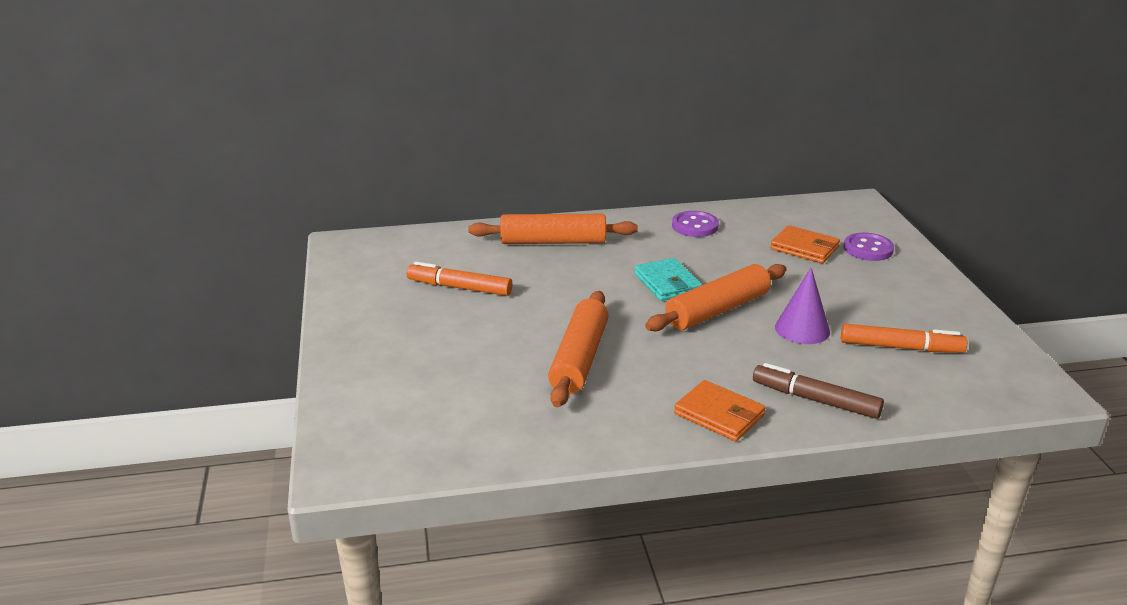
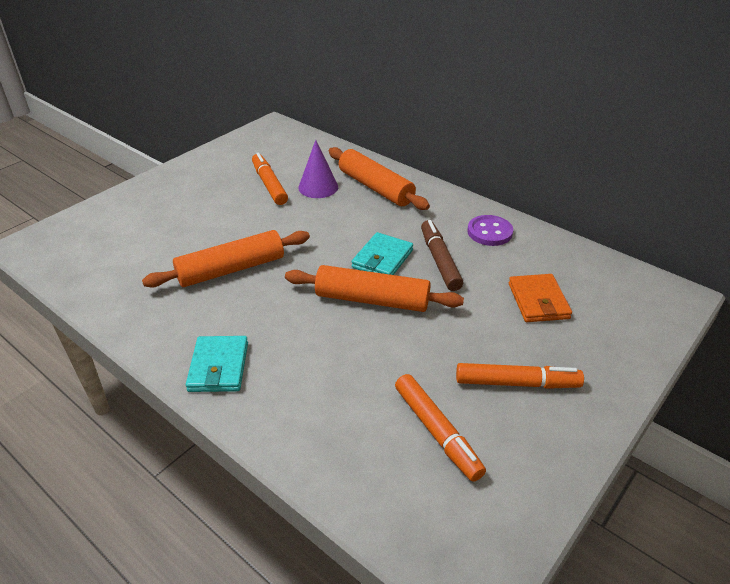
camera: 50 degrees right, 10 degrees up
(719, 415) = (218, 367): orange wallet -> turquoise wallet
(802, 329) = (396, 357): purple cone -> purple cone (318, 187)
(815, 400) = (291, 411): brown marker -> brown marker (440, 260)
(868, 249) = (593, 338): purple button -> none
(883, 296) = (517, 383): none -> orange marker

